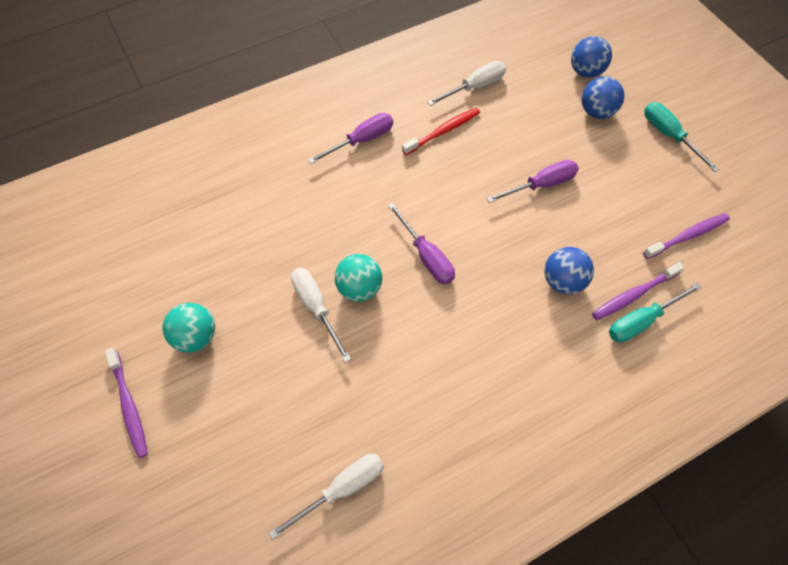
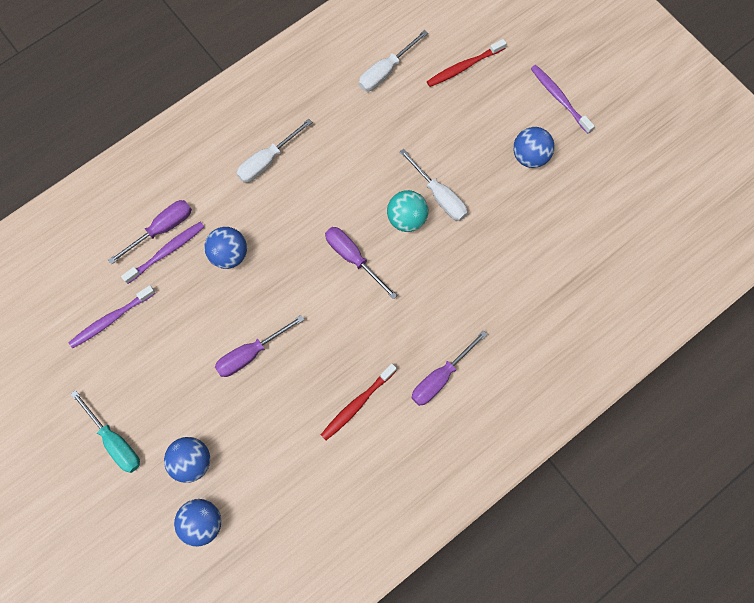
camera: 170 degrees right, 10 degrees up
(196, 336) = (530, 156): turquoise ball -> blue ball
(234, 476) = (464, 67): none -> red toothbrush
(475, 87) = (329, 475): white screwdriver -> white screwdriver (267, 160)
(641, 321) = (162, 229): turquoise screwdriver -> purple screwdriver

